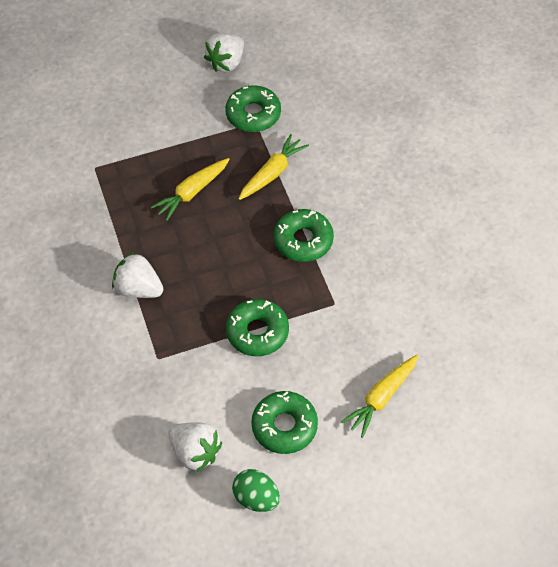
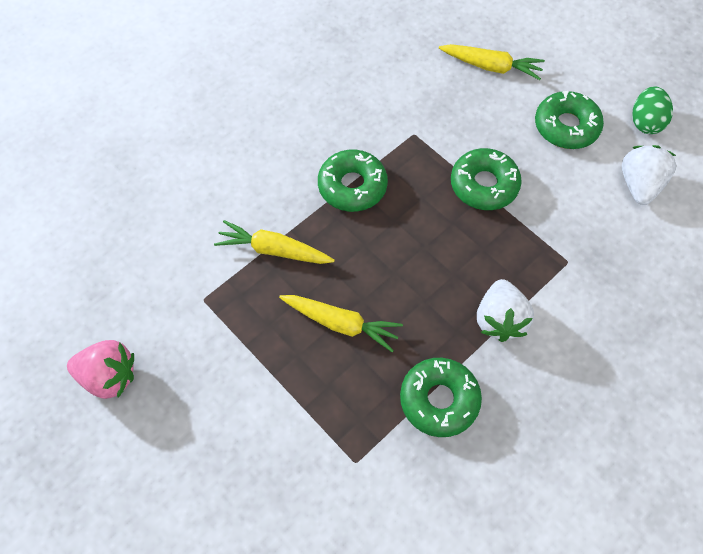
camera: 115 degrees left, 5 degrees up
(226, 63) = (109, 377): white strawberry -> pink strawberry
(253, 114) = (190, 307): green donut -> green donut (439, 400)

